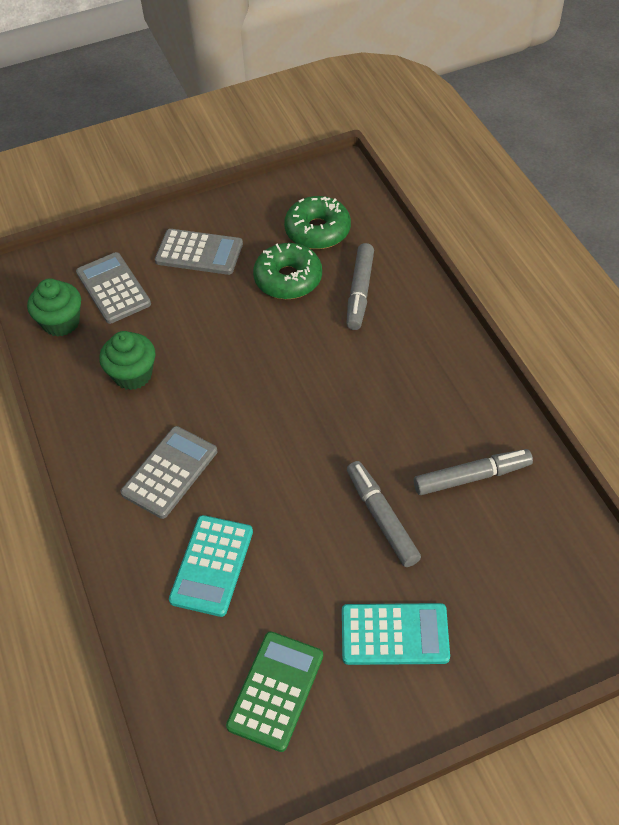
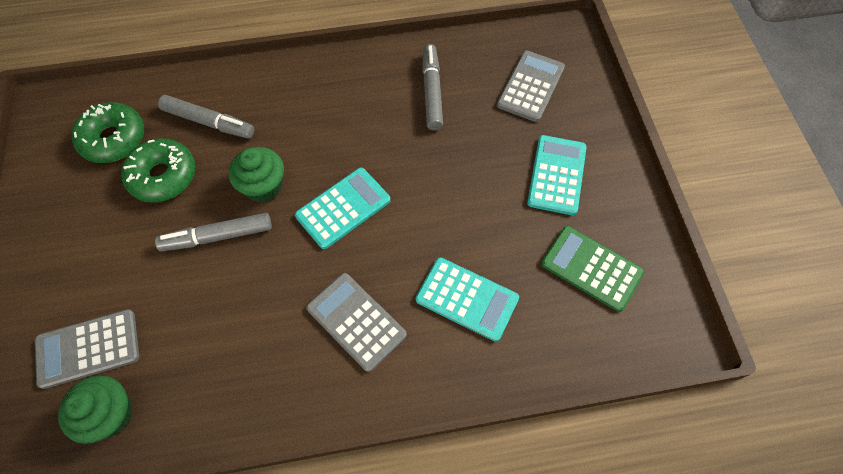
camera: 80 degrees left, 10 degrees up
(133, 375) = (221, 342): green cupcake -> green cupcake (263, 186)
(199, 252) = (83, 251): grey calculator -> grey calculator (530, 86)
(291, 429) = (343, 208): none -> turquoise calculator
(382, 518) = (452, 160): grey marker -> grey marker (217, 236)

